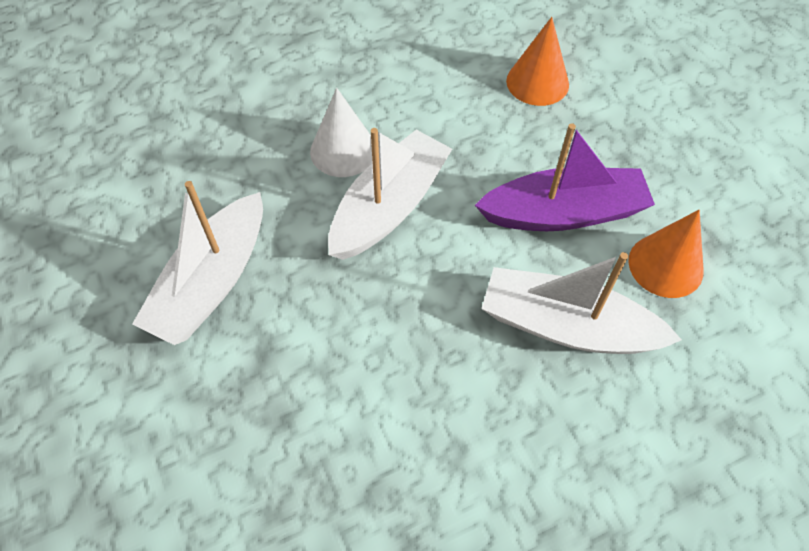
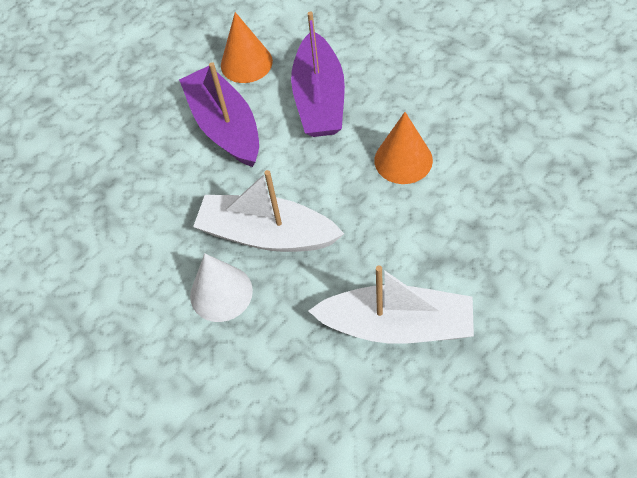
camera: 105 degrees left, 0 degrees up
(537, 82) = (90, 182): orange cone -> orange cone (403, 160)
(567, 326) = (319, 99): white boat -> purple boat

